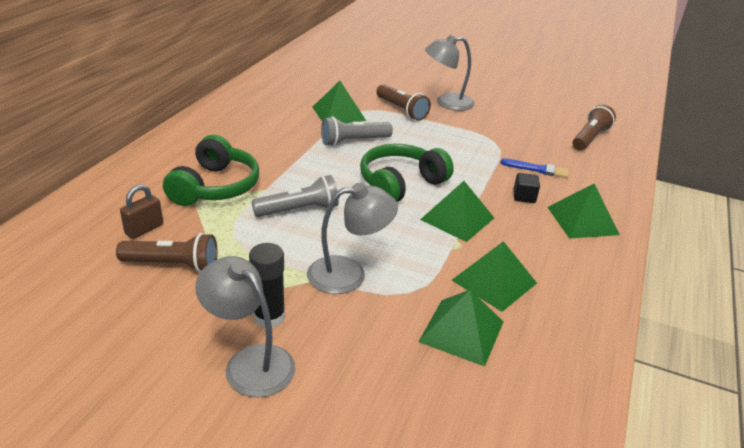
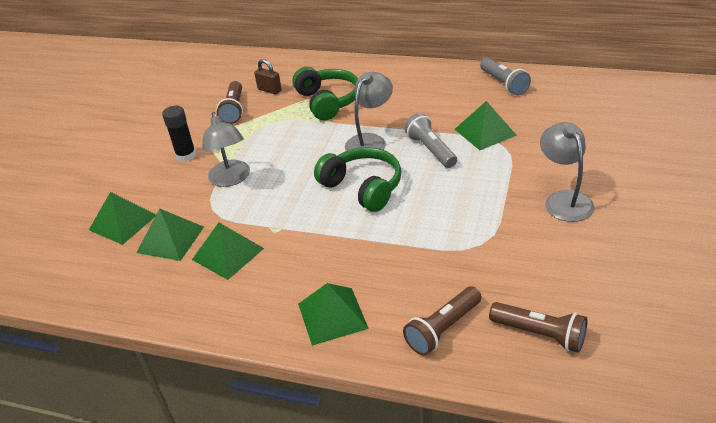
camera: 90 degrees right, 5 degrees up
(215, 187) = (328, 101): green headphones -> green headphones turned 120 degrees counterclockwise
(250, 362) = (148, 157): grey lamp -> grey lamp (370, 141)
(299, 210) = (307, 143): grey flashlight -> grey flashlight (503, 84)
(401, 110) = (519, 169): brown flashlight -> brown flashlight (443, 329)
(457, 218) = (315, 227): green pyramid -> green pyramid (122, 222)
(524, 197) = (366, 270): black cube -> none
(537, 169) = (429, 281): blue brush -> none

